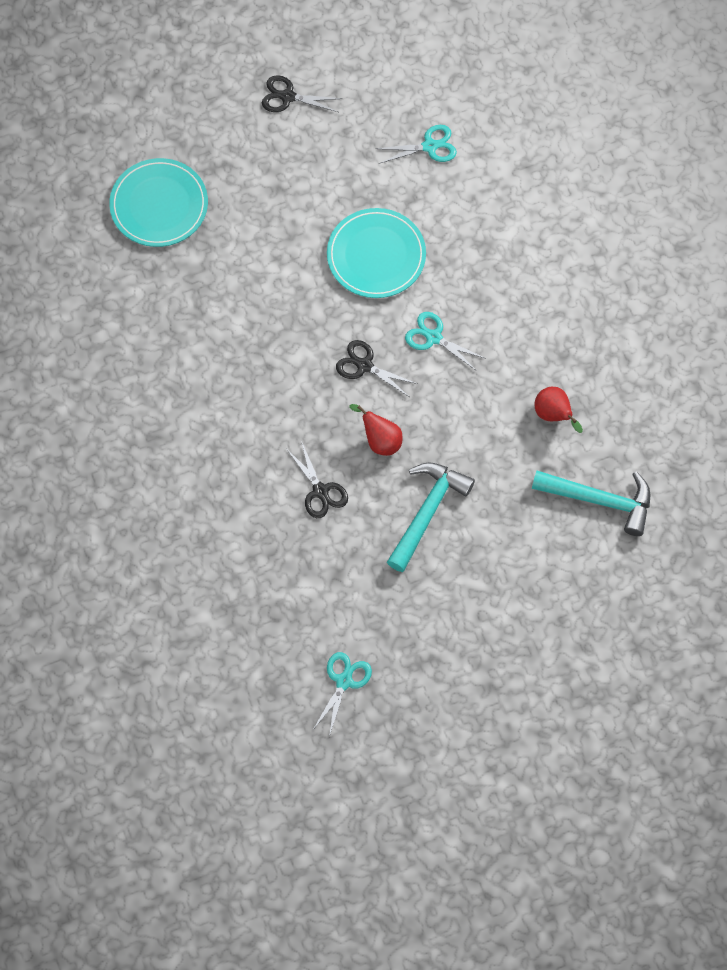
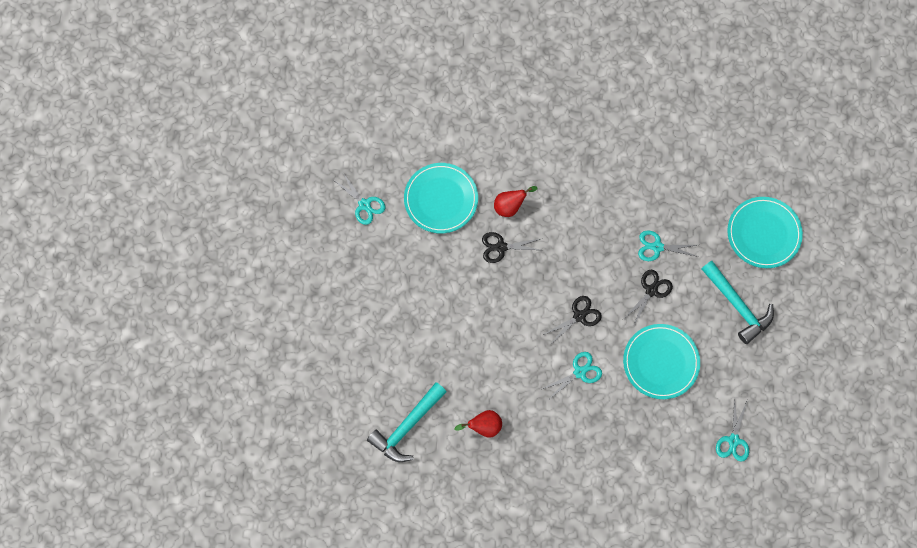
camera: 115 degrees right, 5 degrees up
(233, 314) = (657, 247): none -> turquoise scissors
(288, 97) = (816, 358): black scissors -> black scissors (651, 290)
(291, 590) = (441, 199): none -> turquoise plate
(380, 440) = (519, 301): red pear -> red pear (510, 206)
(427, 512) = (453, 309): turquoise hammer -> turquoise hammer (737, 306)

